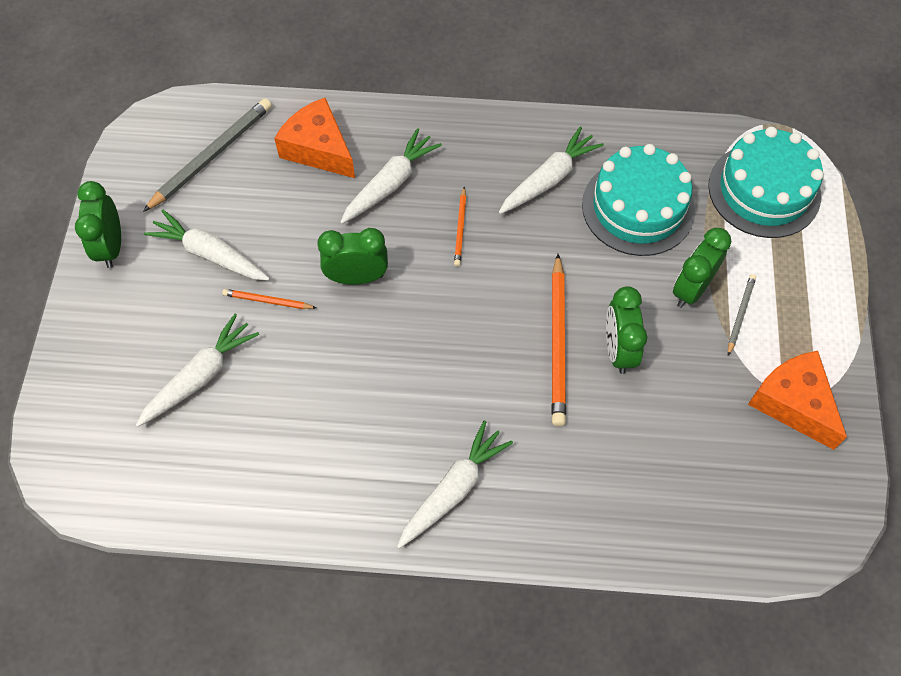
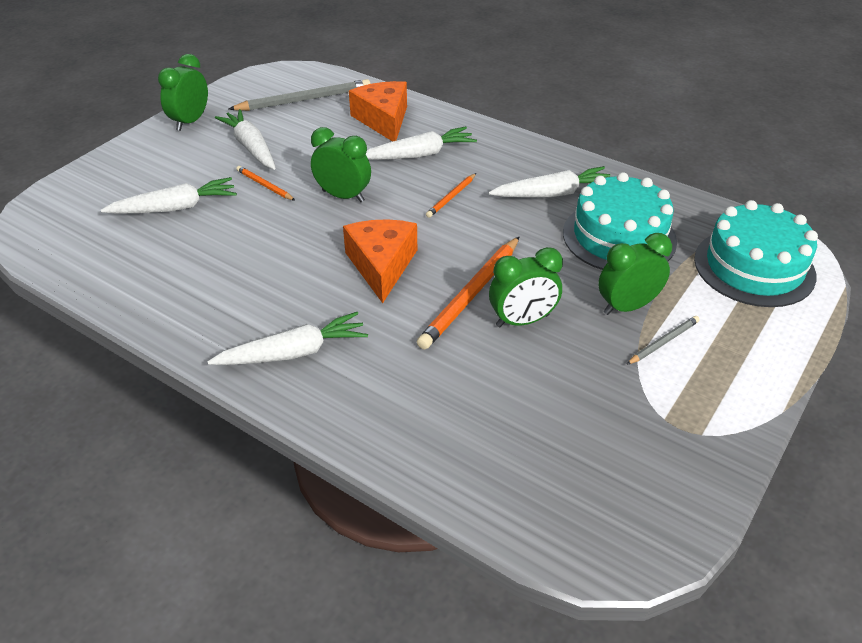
camera: 30 degrees right, 20 degrees down
(618, 350) = (522, 321): green clock -> green clock turned 135 degrees counterclockwise
(793, 403) = (670, 429): orange cheese -> orange cheese (381, 265)

